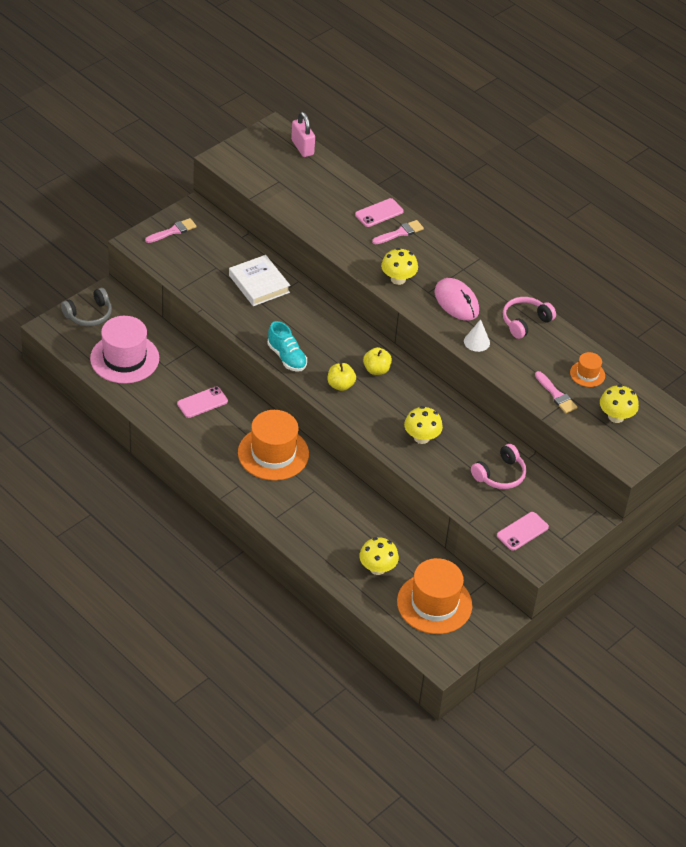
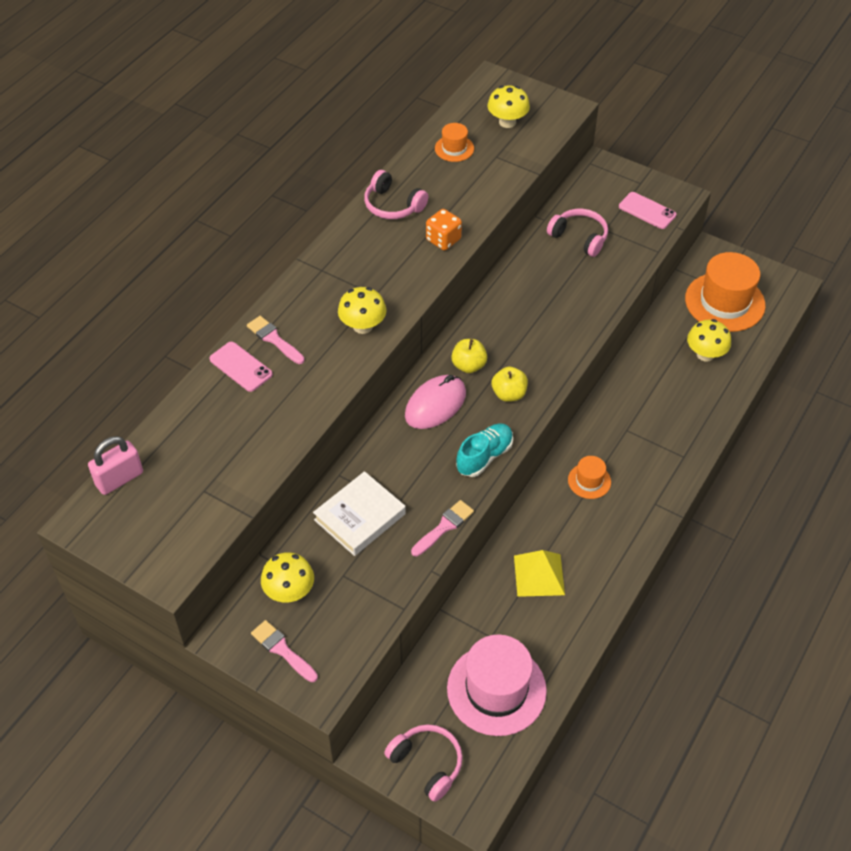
camera: 100 degrees left, 5 degrees up
(89, 315) = (427, 763): grey headphones -> pink headphones
(202, 402) = (539, 575): pink phone -> yellow pyramid
(273, 453) = (589, 481): orange hat -> orange hat, size x0.49
(421, 437) = (557, 307): yellow mushroom -> yellow mushroom (289, 591)
(456, 302) = (383, 267): pink mouse -> pink mouse (435, 405)
(476, 342) = (443, 240): white cone -> orange dice
(556, 395) = (497, 167): pink brush -> pink brush (444, 527)

